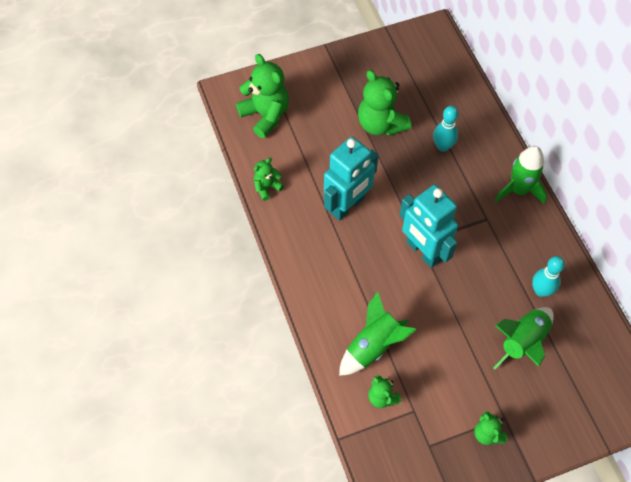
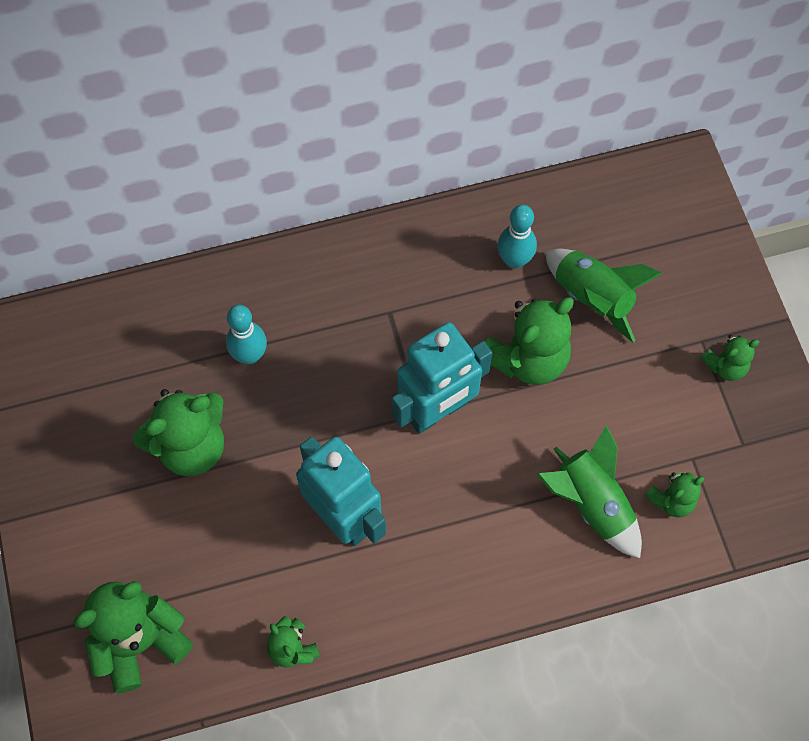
camera: 85 degrees left, 5 degrees up
(469, 302) = (527, 359): none -> green teddy bear
(519, 190) = (344, 259): green rocket -> none

